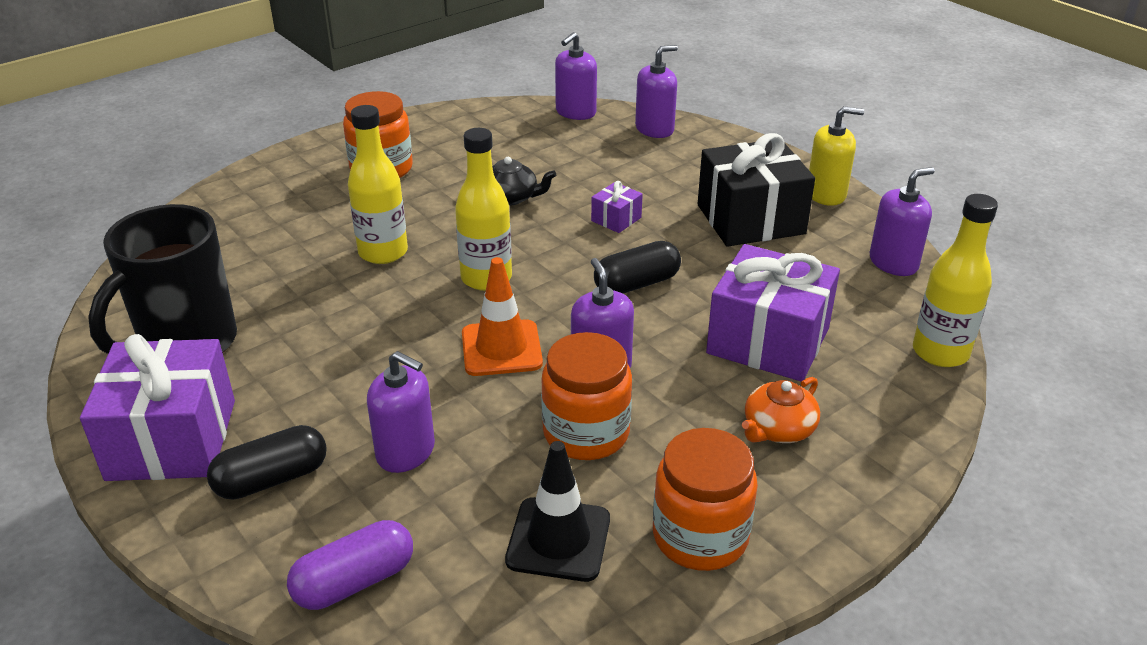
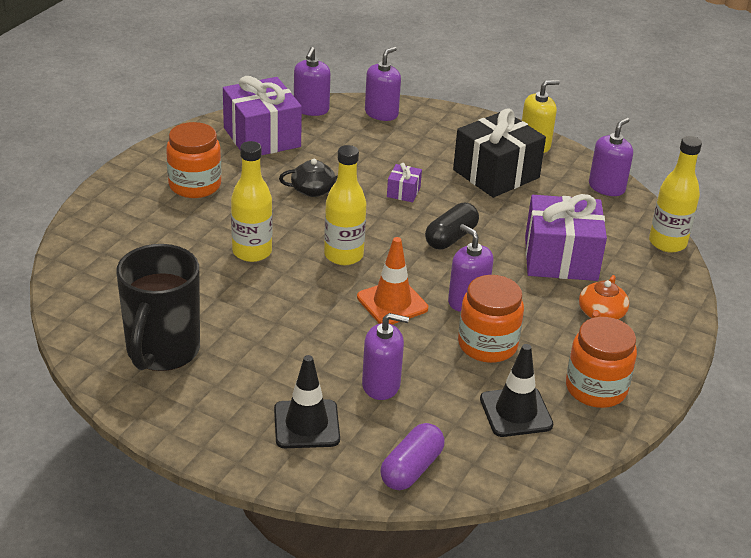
camera: 25 degrees left, 0 degrees up
(172, 439) = (213, 417): purple gift -> purple gift (262, 137)
(272, 479) = (306, 424): black capsule -> black traffic cone

